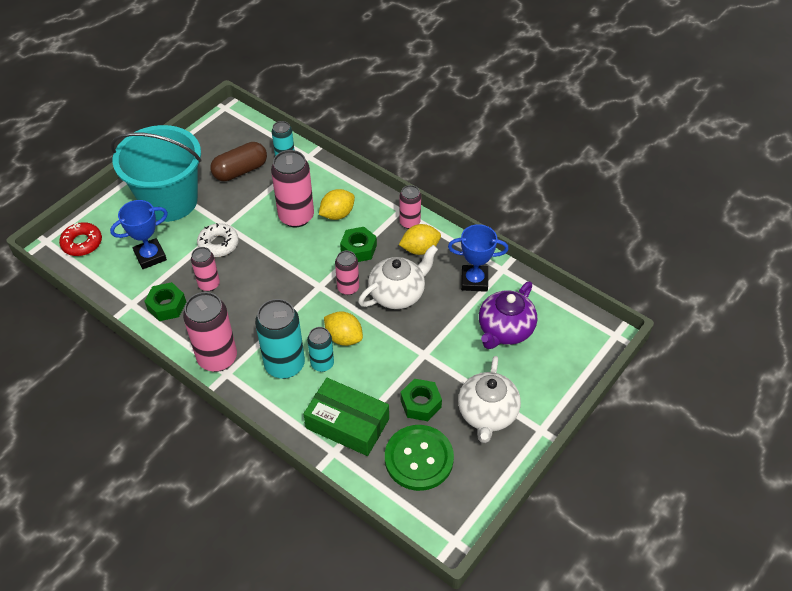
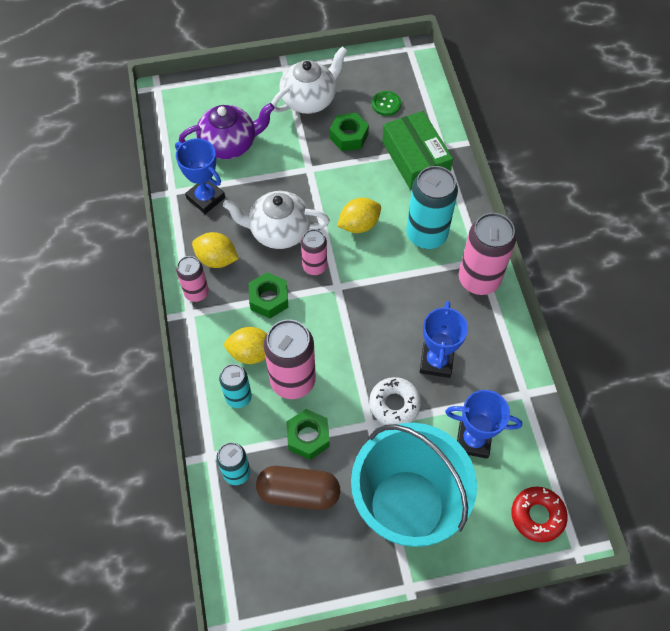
camera: 140 degrees left, 10 degrees up
(167, 306) = (492, 366): green nut -> green nut (308, 437)
(209, 284) = (436, 361): pink can -> blue trophy
(322, 364) = (395, 215): turquoise can -> turquoise can (238, 397)
(344, 337) = (359, 225): yellow lemon -> yellow lemon turned 75 degrees clockwise
(419, 458) = (386, 104): green button -> green button, size x0.48

